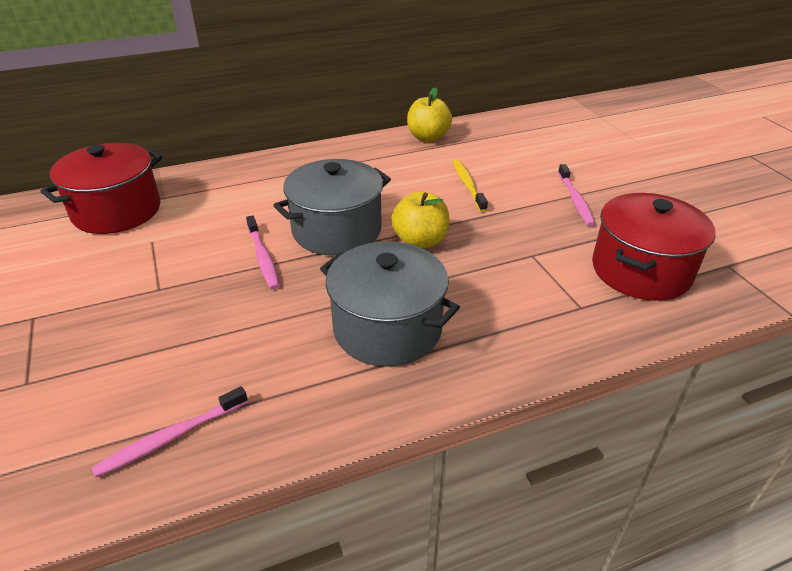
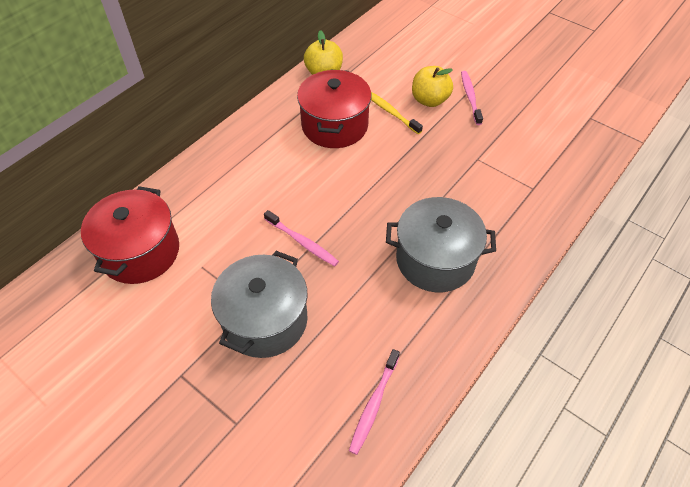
camera: 30 degrees left, 15 degrees up
(336, 230) = (333, 194): grey pot -> grey pot (265, 320)
(420, 241) = (398, 178): yellow apple -> yellow apple (429, 100)
(575, 200) = (470, 97): pink toothbrush -> pink toothbrush turned 150 degrees counterclockwise
(641, 270) = (547, 143): red pot -> red pot (334, 125)

